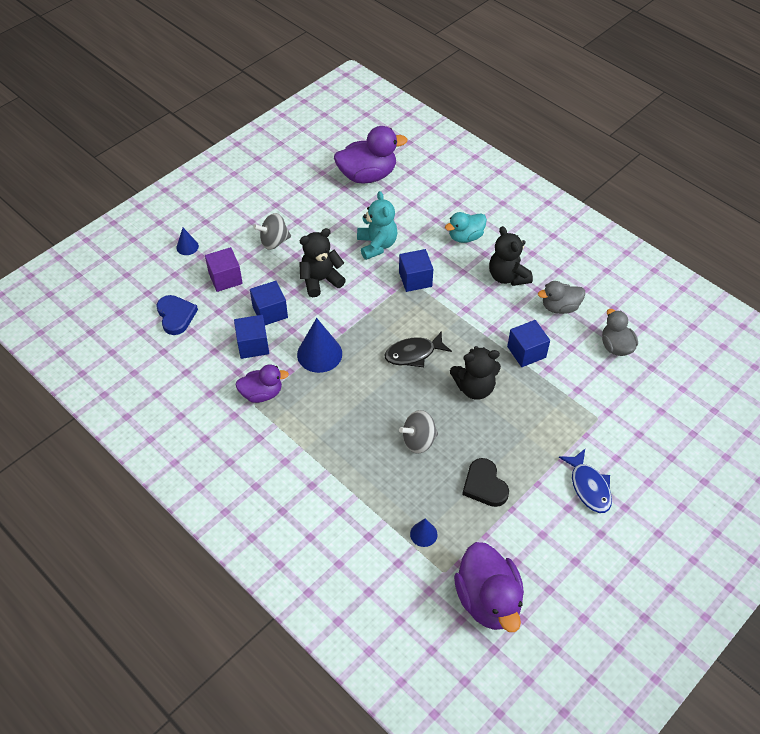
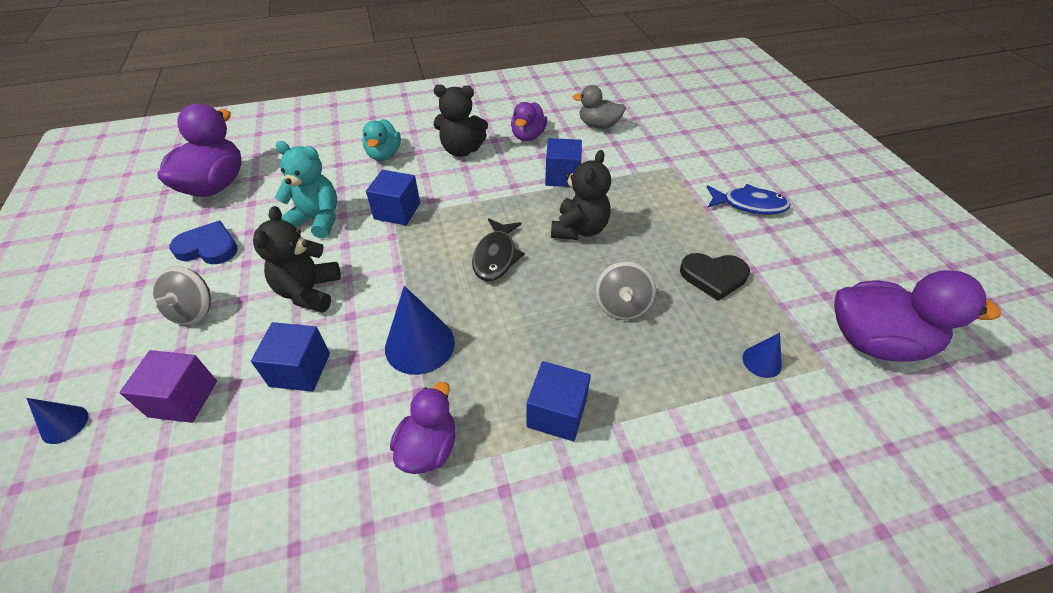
camera: 60 degrees left, 5 degrees down
(176, 316) = (170, 509): blue heart -> blue heart (208, 247)
(253, 345) = (335, 418): blue cube -> blue cube (557, 413)
(560, 307) = (528, 136): grey duck -> purple duck

